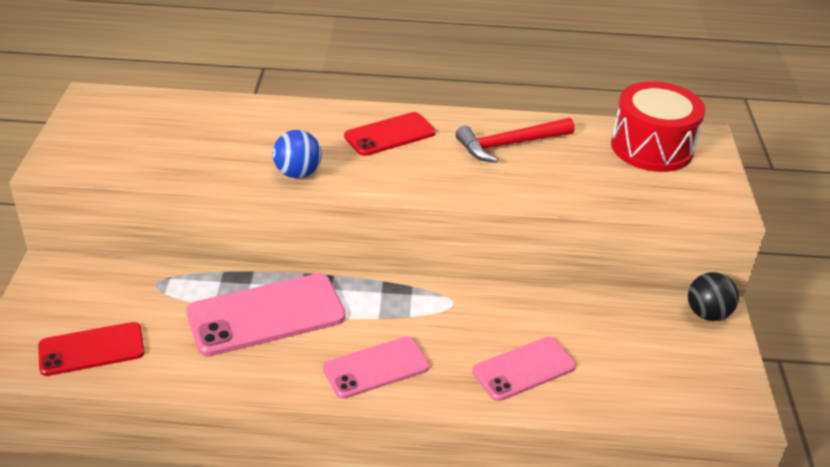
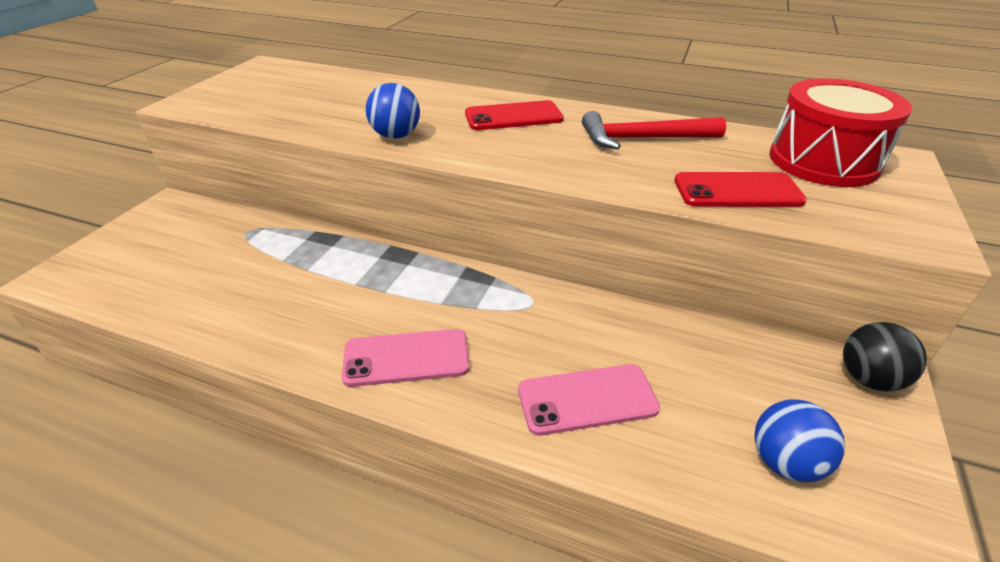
camera: 20 degrees right, 0 degrees up
(91, 349) = (140, 279): red phone -> red phone (737, 191)
(266, 315) = (326, 278): pink phone -> none
(663, 381) = (785, 462): none -> blue ball

